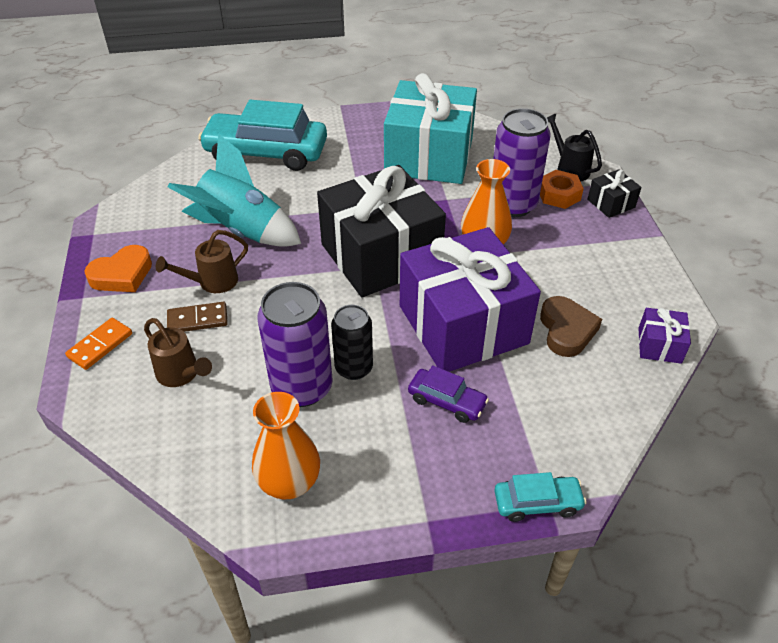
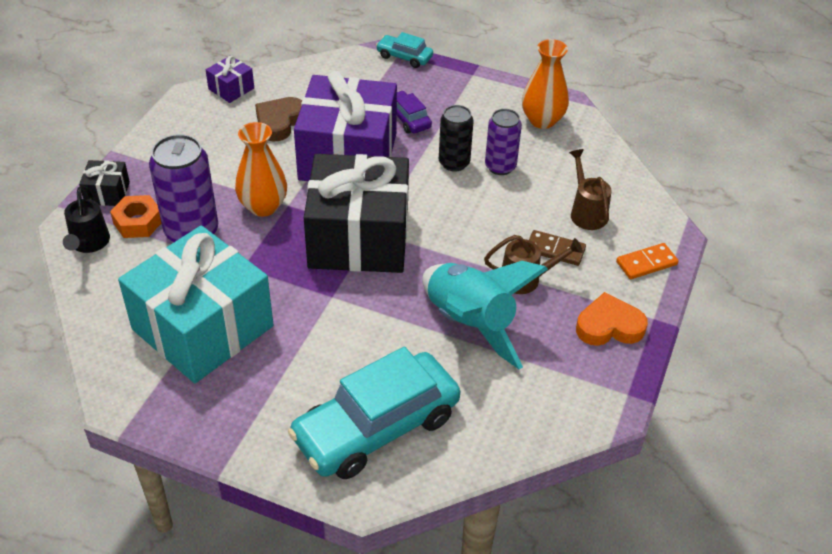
camera: 150 degrees left, 0 degrees up
(266, 153) = (376, 427): turquoise car -> turquoise car turned 105 degrees clockwise
(302, 387) = (500, 166): purple can -> purple can, size x0.63

